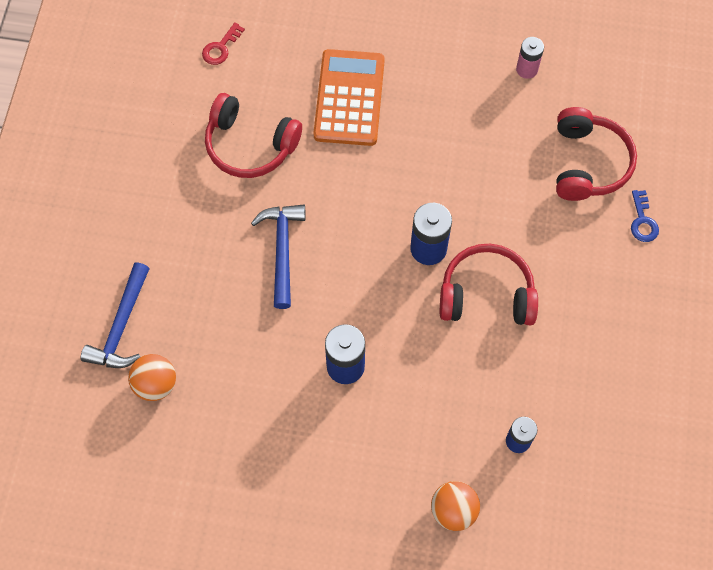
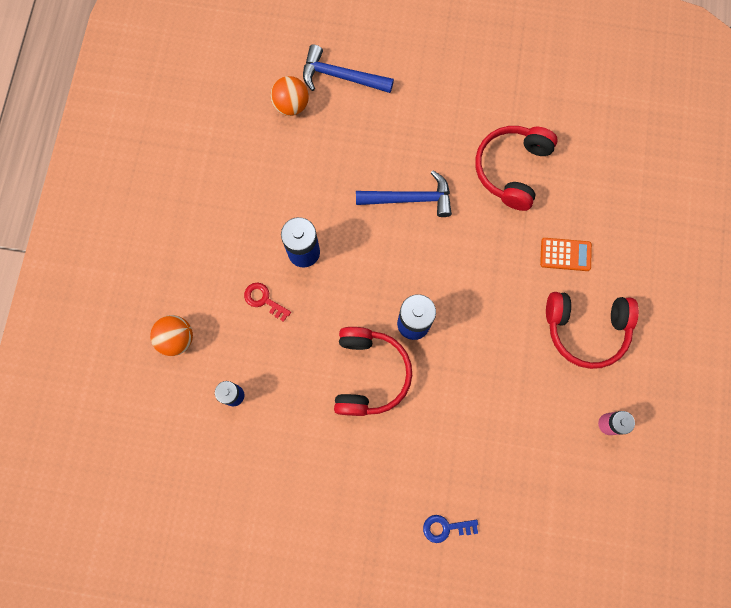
camera: 90 degrees right, 10 degrees up
(221, 48) = (611, 141): red key -> red key (264, 300)
(349, 98) = (565, 254): orange calculator -> orange calculator, size x0.52
(588, 163) = (506, 478): red headphones -> red headphones (585, 329)

